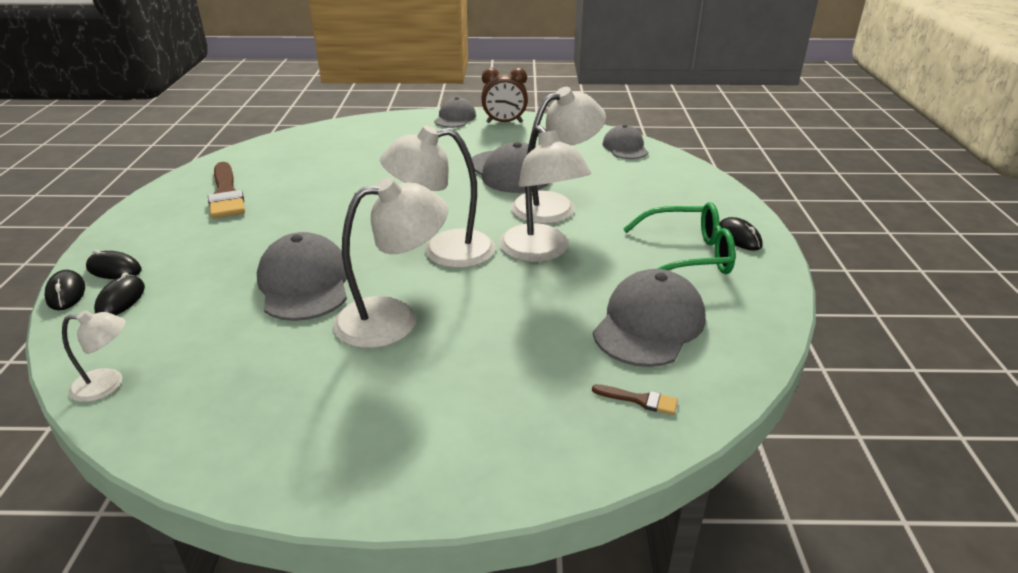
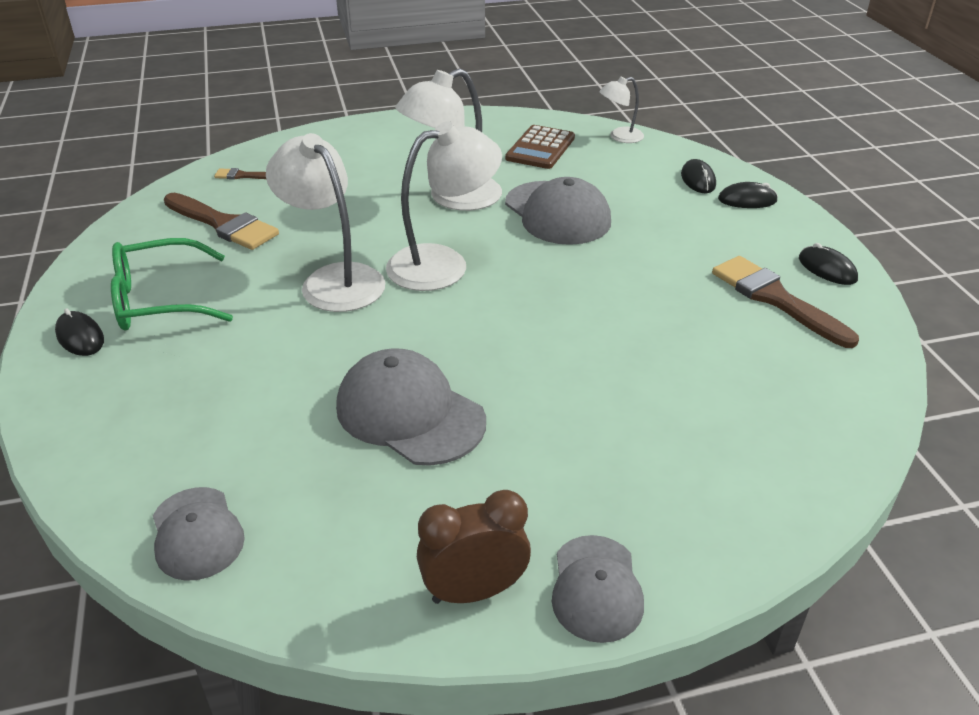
camera: 165 degrees right, 5 degrees up
(66, 293) = (751, 178): black mouse -> black mouse (827, 269)
(229, 381) = (540, 148): none -> brown calculator
(554, 205) = (326, 353): white lamp -> none
(649, 324) = (223, 224): grey cap -> brown brush

